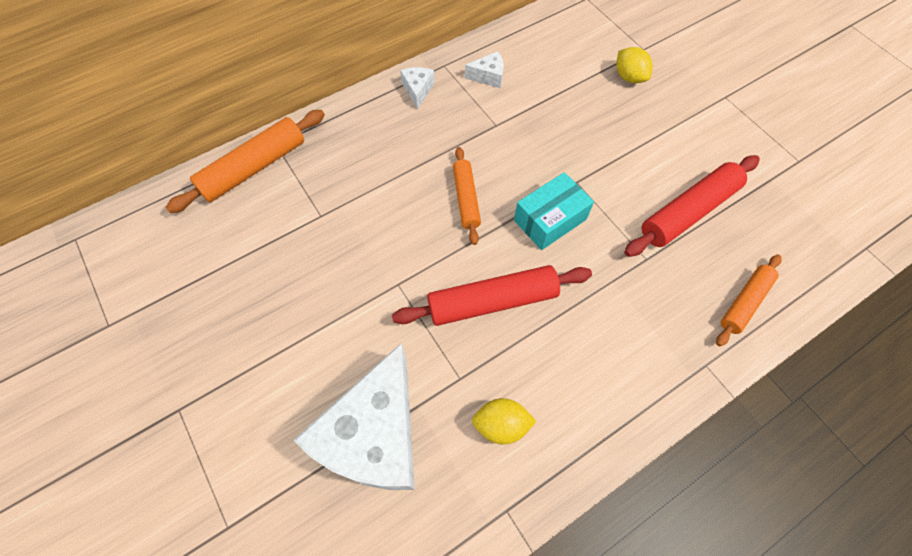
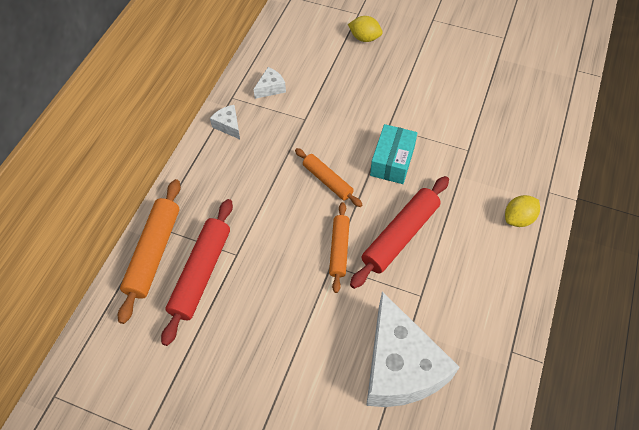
camera: 35 degrees left, 5 degrees down
(501, 425) = (468, 305): yellow lemon -> yellow lemon (518, 218)
(688, 212) = (469, 106): red rolling pin -> red rolling pin (201, 273)
(744, 302) = (540, 142): orange rolling pin -> orange rolling pin (339, 249)

